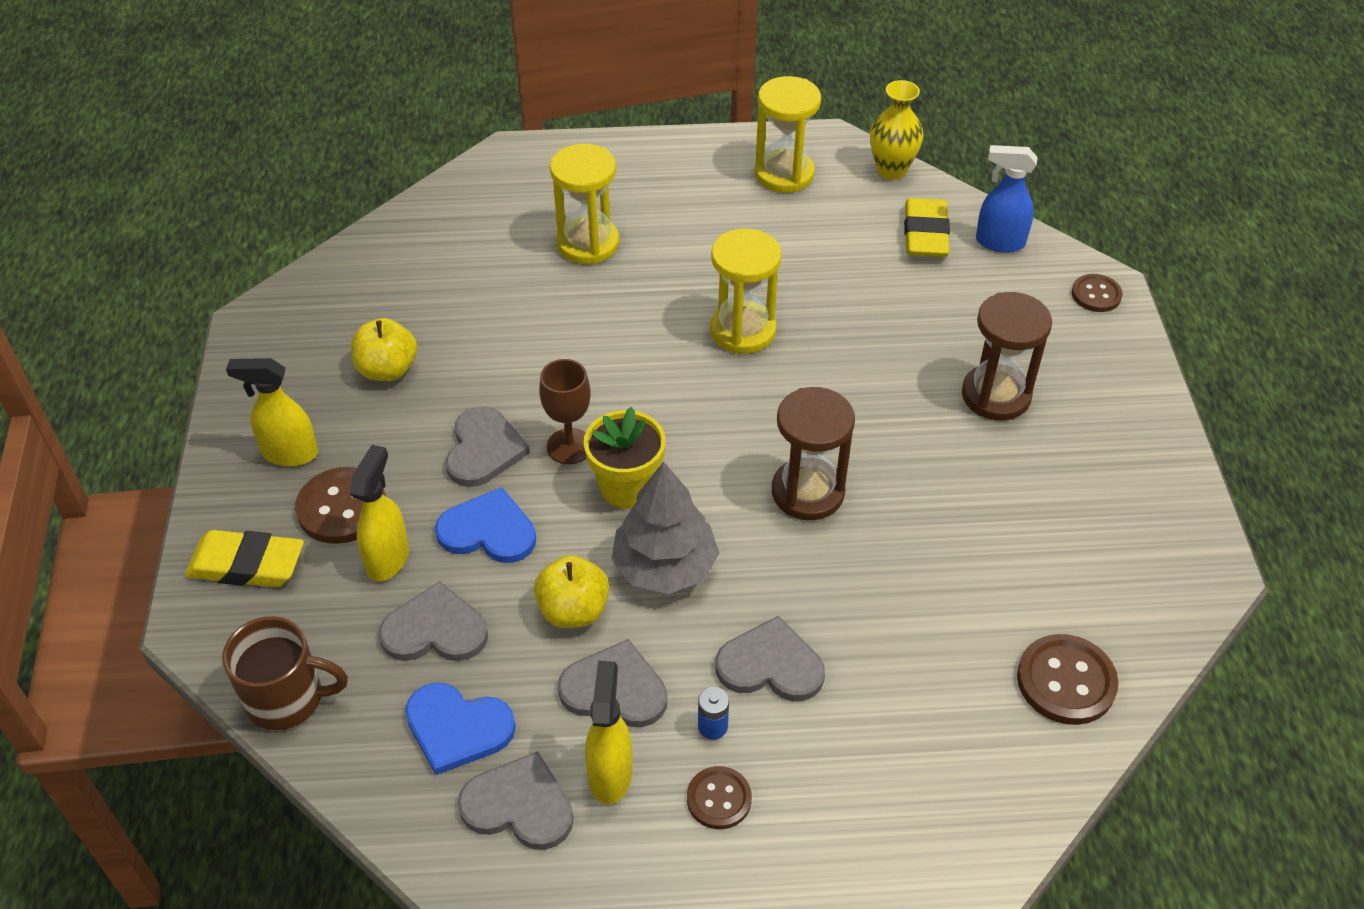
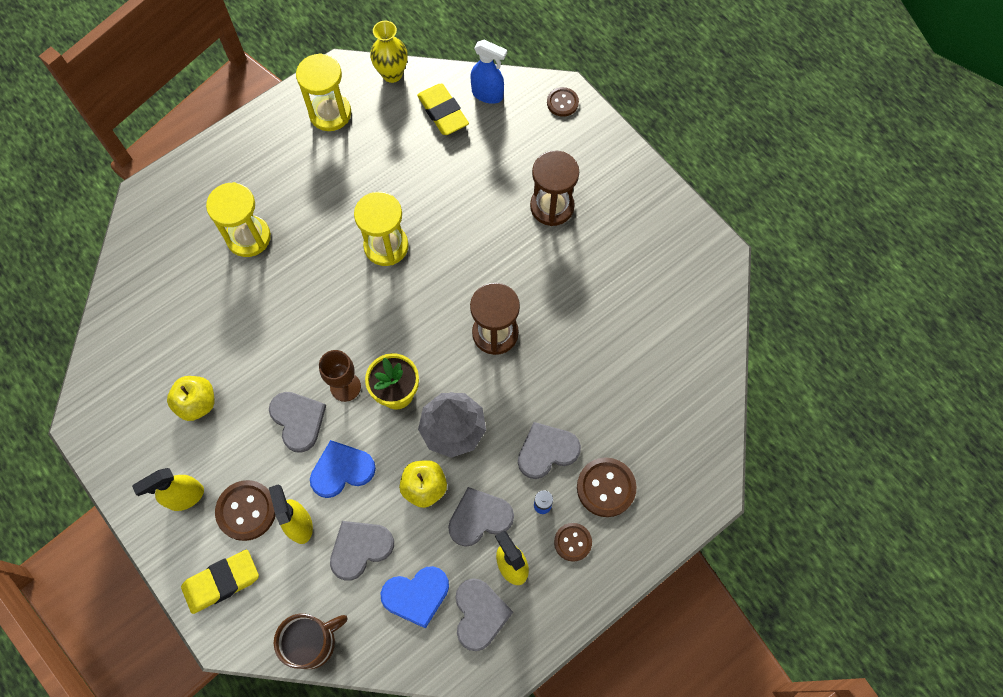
camera: 35 degrees left, 20 degrees up
(519, 805) = (479, 614): grey heart -> grey heart turned 105 degrees clockwise
(999, 242) = (488, 94): blue spray bottle -> blue spray bottle turned 135 degrees counterclockwise
(1066, 681) = (691, 364): brown button -> brown button (606, 487)

